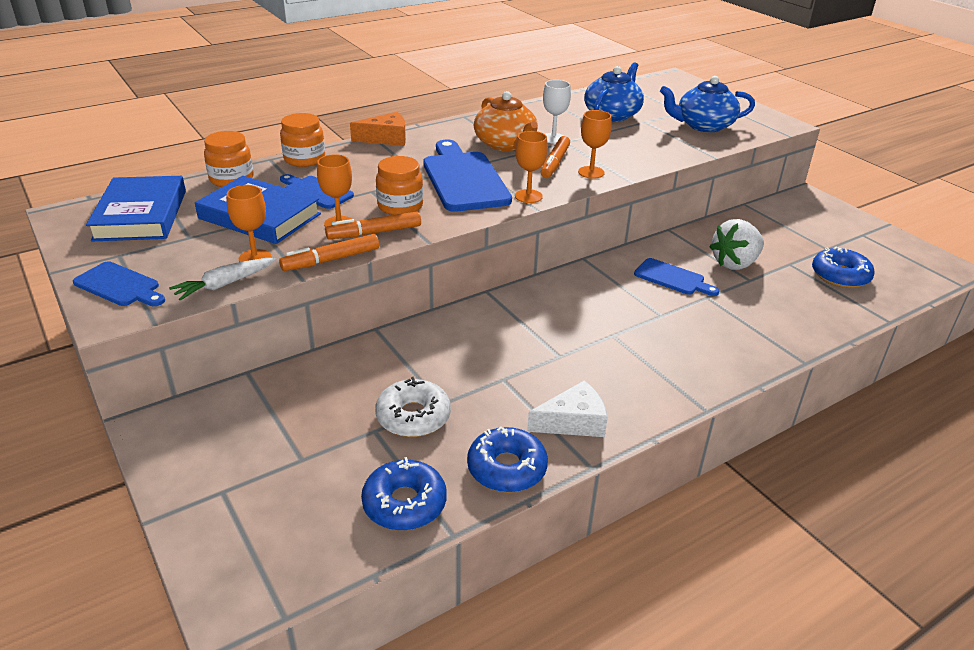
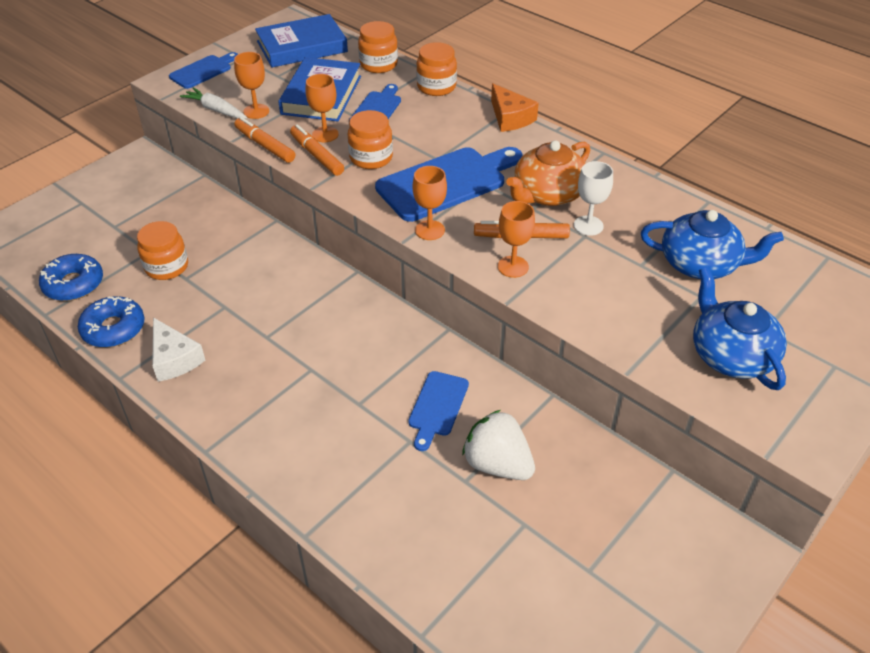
camera: 75 degrees right, 10 degrees up
(119, 286) = (203, 71): blue cutting board -> blue cutting board turned 150 degrees counterclockwise
(413, 416) = (166, 267): white donut -> orange jar
(840, 276) = (517, 582): blue donut -> none

